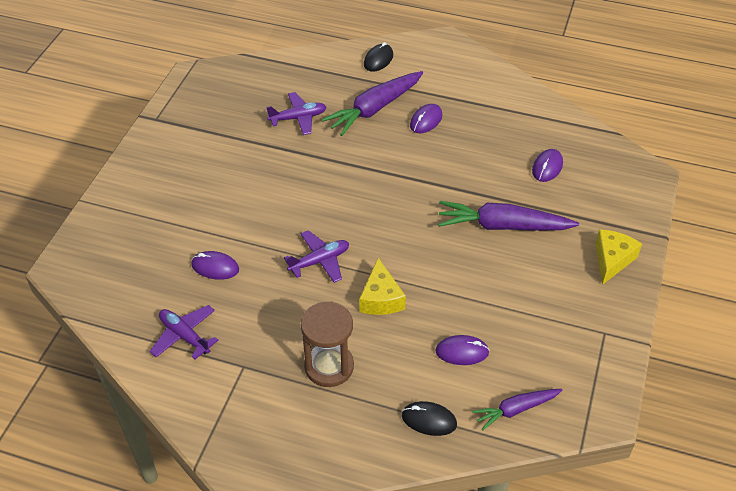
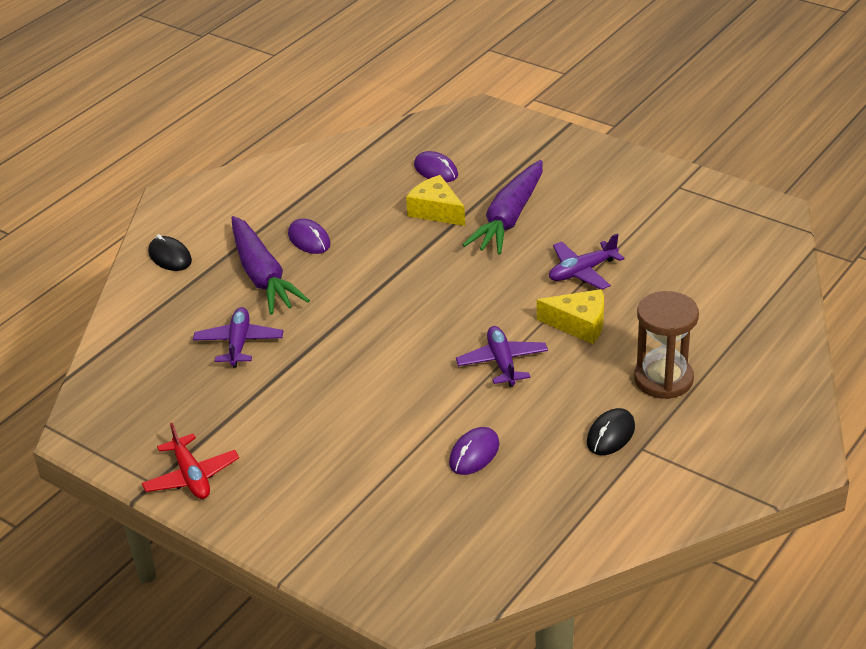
camera: 70 degrees left, 10 degrees down
(164, 134) = (191, 476): none -> red plane
(185, 336) = (578, 494): purple plane -> purple plane (582, 271)
(429, 420) = (754, 319): black mouse -> black mouse (610, 435)
(462, 352) = (673, 281): purple mouse -> none
(515, 410) = (756, 261): purple carrot -> none
(612, 260) = (587, 160): yellow cheese -> yellow cheese (436, 211)

